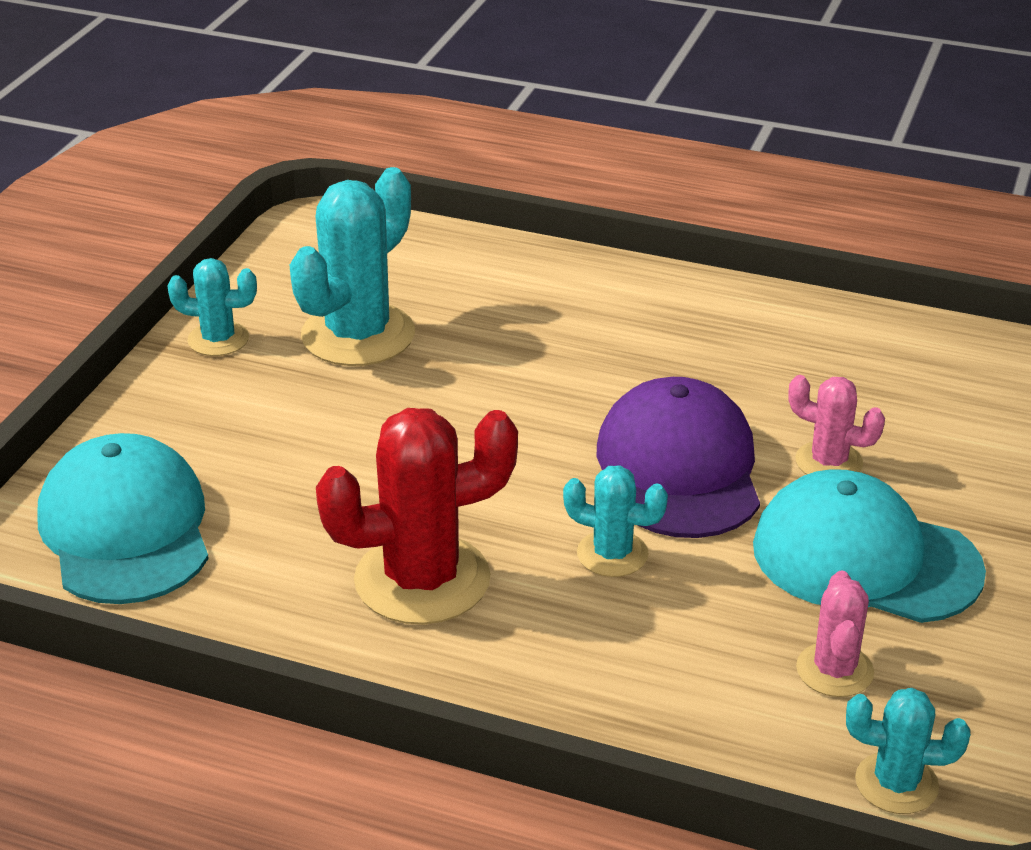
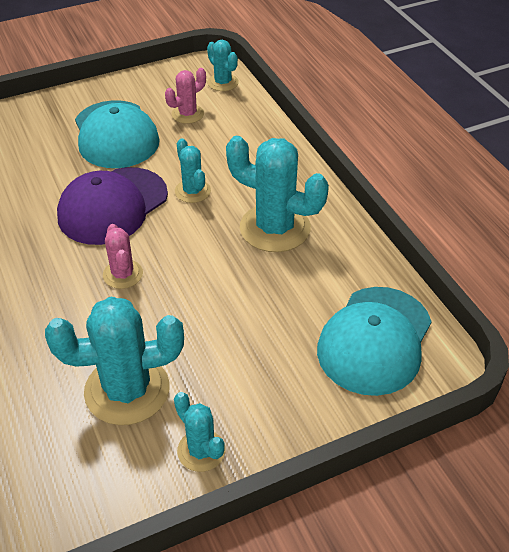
camera: 135 degrees left, 10 degrees up
(422, 580) = (275, 228): red cactus -> turquoise cactus
(828, 462) = (59, 171): pink cactus -> pink cactus (123, 274)

